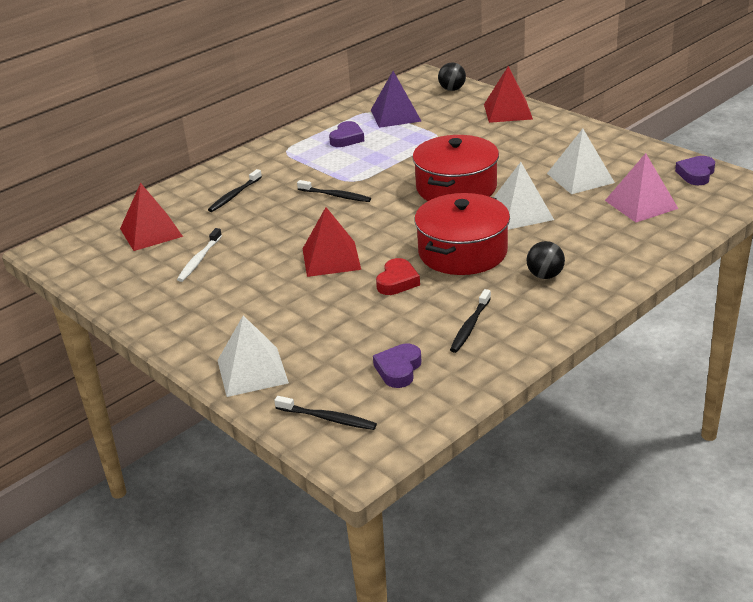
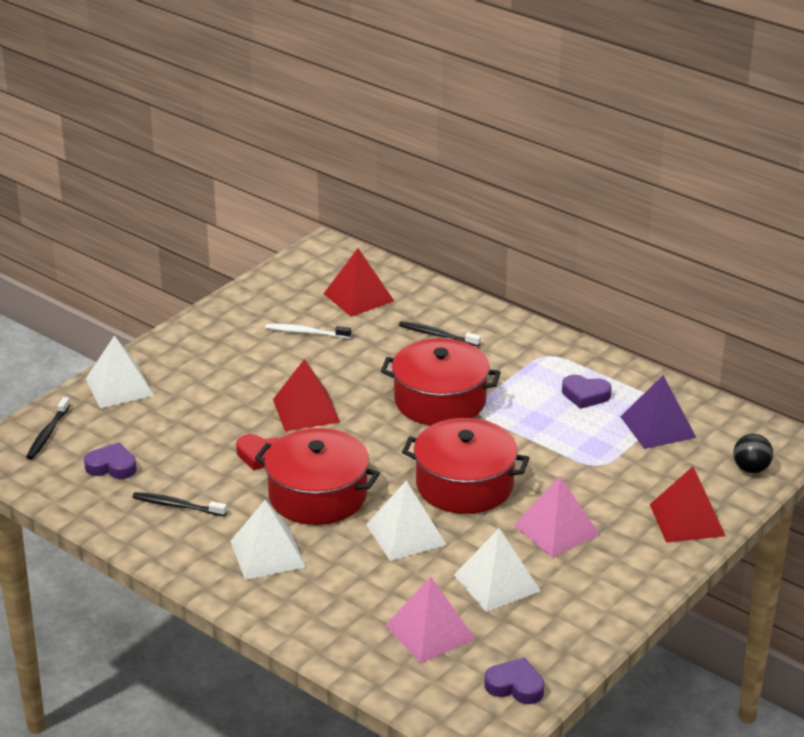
camera: 80 degrees right, 0 degrees up
(335, 196) = (440, 400): black toothbrush -> red pot
(516, 154) = (556, 530): none -> pink pyramid
(545, 275) = (268, 554): black ball -> white pyramid

